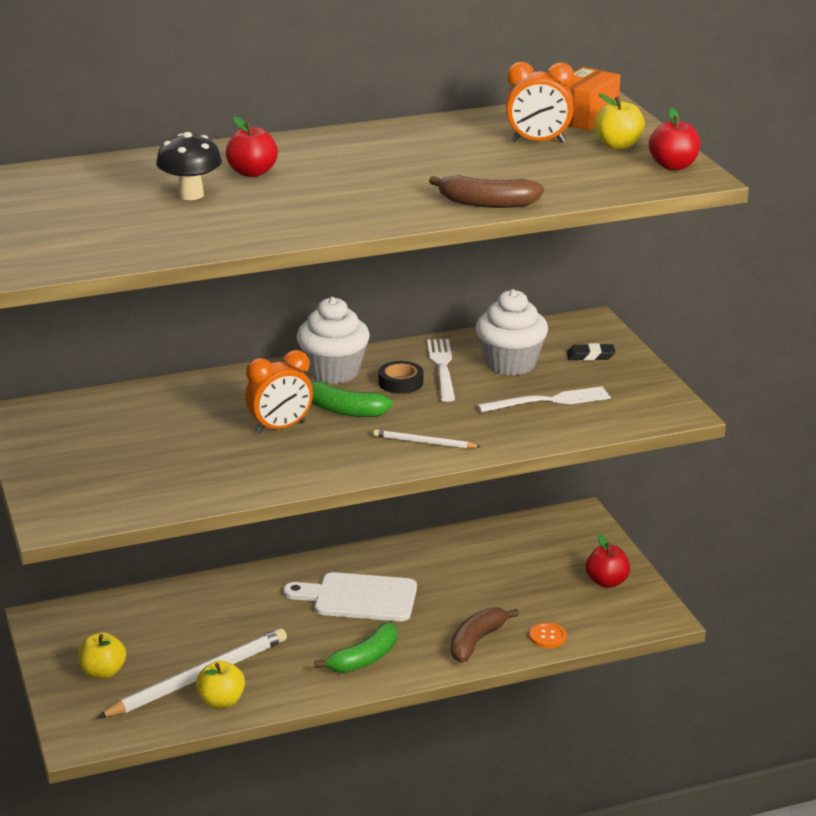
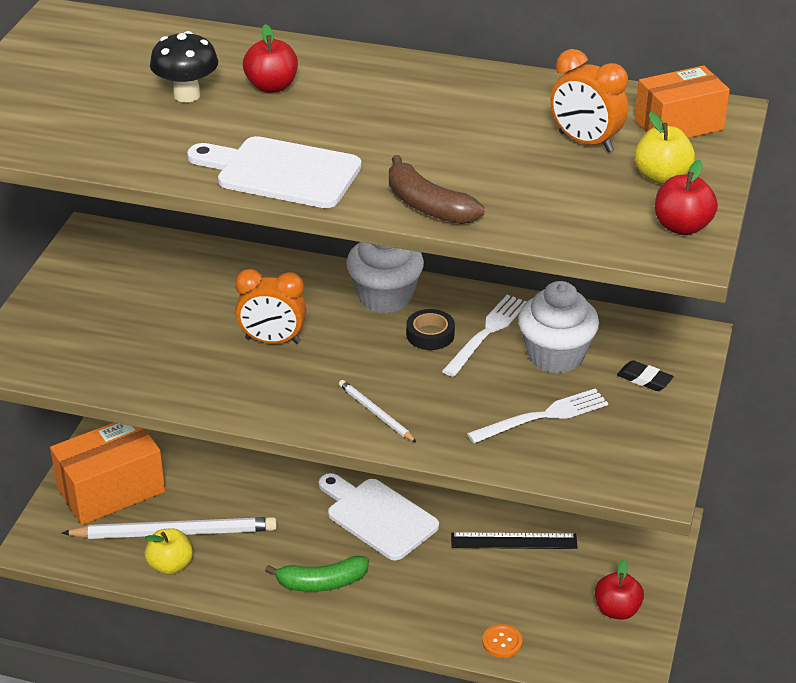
camera: 35 degrees right, 10 degrees up
(103, 672) = (111, 490): yellow apple -> orange box
(342, 410) = (346, 344): green banana -> none
(346, 216) = (281, 172): none -> white cutting board
(476, 641) = (433, 614): brown banana -> none
(483, 570) = (514, 541): none -> black ruler
(549, 401) = (543, 416): white fork -> white fork turned 45 degrees counterclockwise

